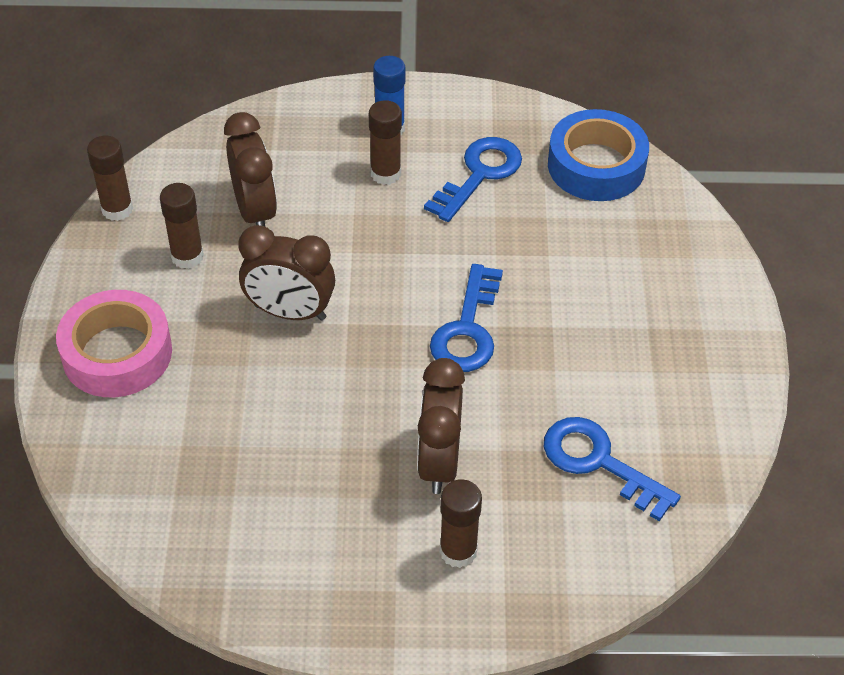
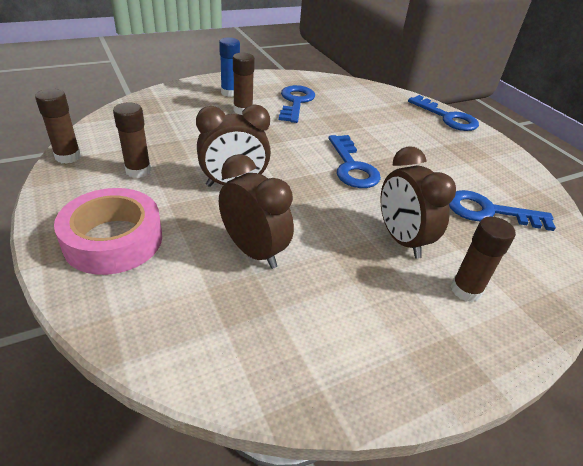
camera: 30 degrees left, 10 degrees down
(255, 211) = (173, 140): brown clock -> brown clock (254, 251)
(596, 165) = (351, 90): blue tape -> none
(713, 272) = (447, 117): none -> blue key

